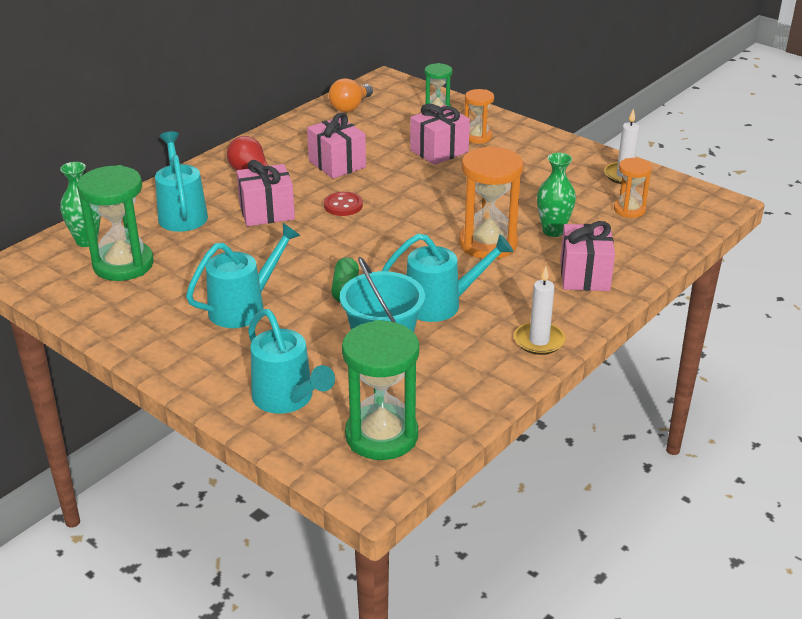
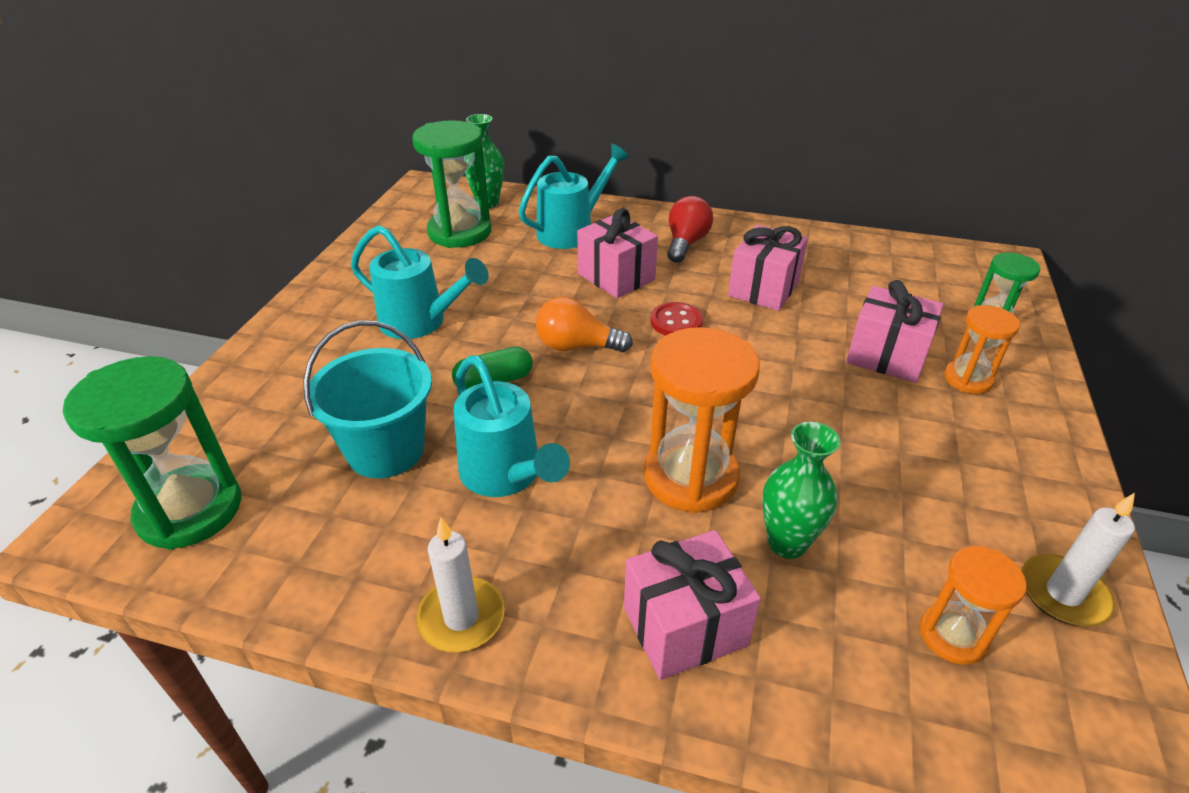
camera: 65 degrees right, 5 degrees up
(287, 399) = (254, 408): turquoise watering can -> none
(350, 107) = (904, 257): orange light bulb -> orange light bulb (576, 346)

